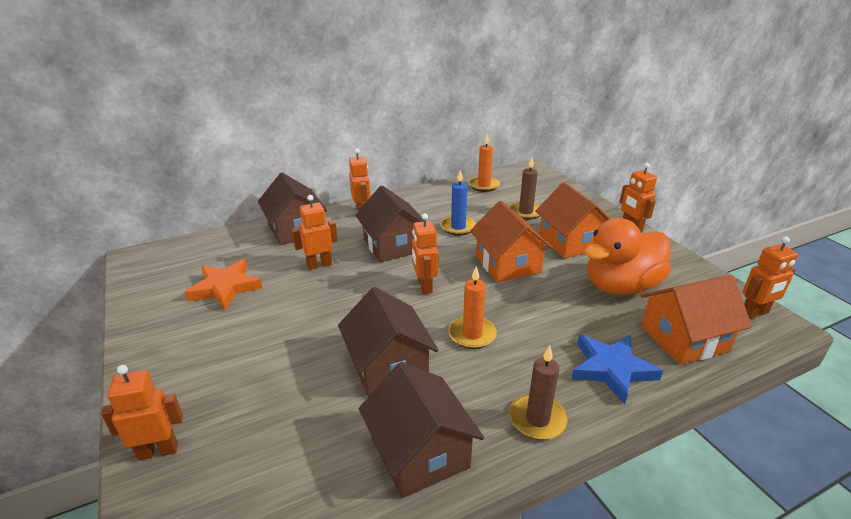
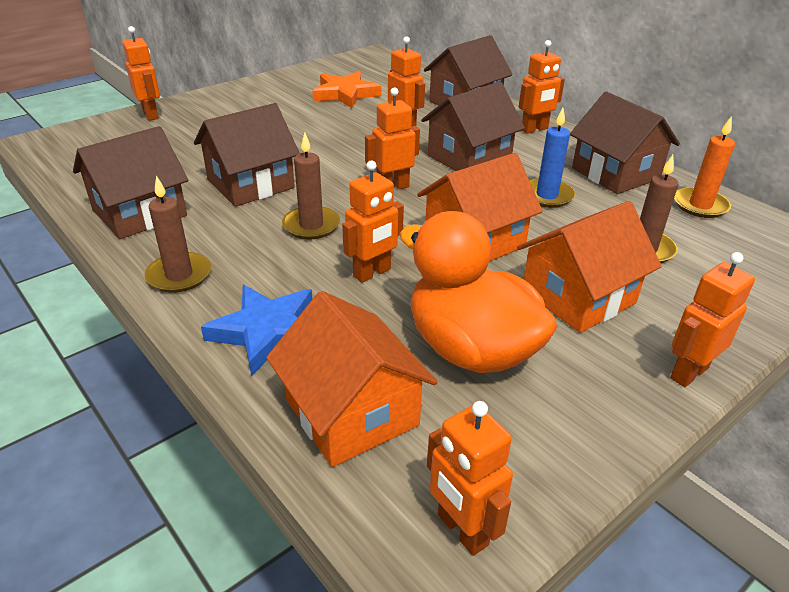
camera: 75 degrees right, 5 degrees up
(438, 199) = (615, 173): none -> brown house
(472, 334) = (311, 225): orange candle -> brown candle
(542, 312) = (372, 273): none -> orange robot

